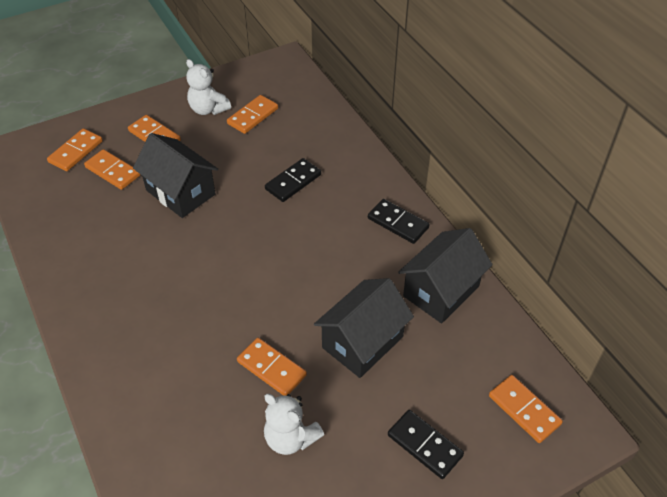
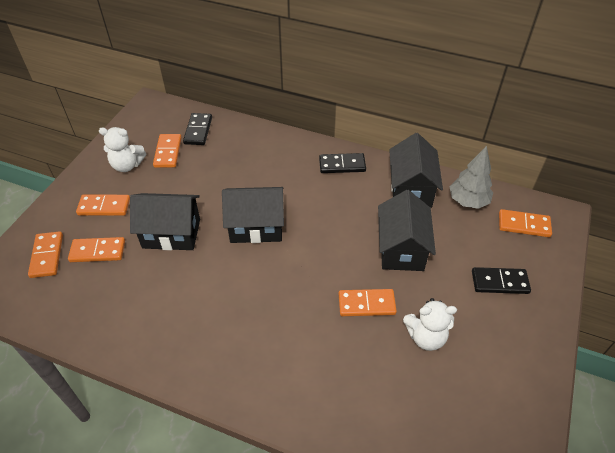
camera: 40 degrees left, 0 degrees up
(254, 231) = (256, 227): none -> black house
(293, 182) = (246, 179): black domino -> black domino (198, 131)
(489, 343) = (468, 201): none -> grey tree

